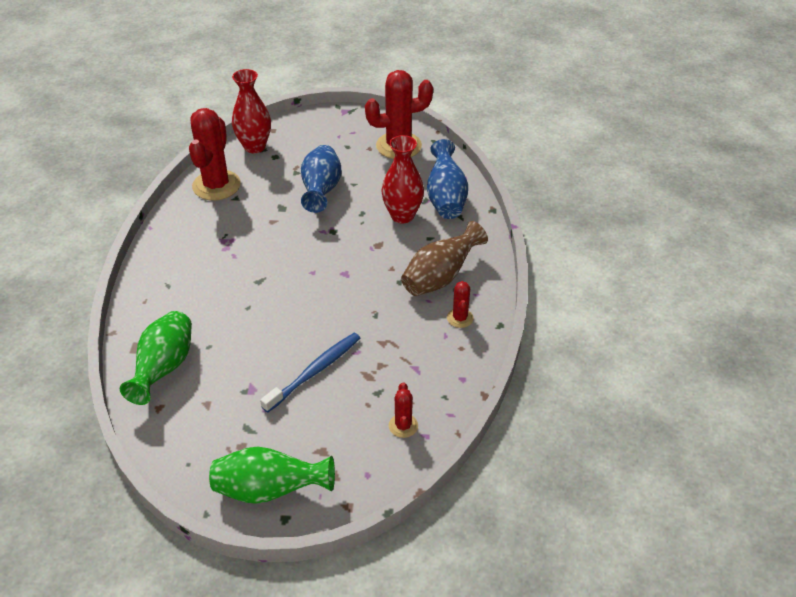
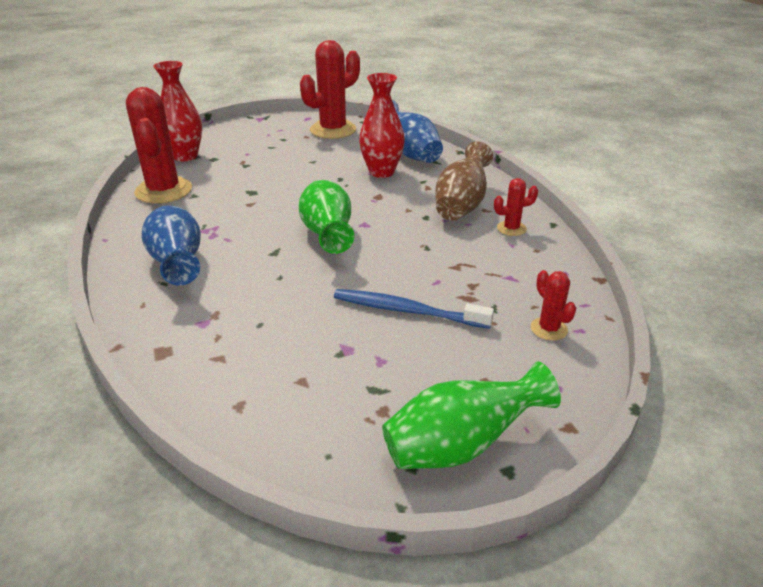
camera: 25 degrees left, 10 degrees down
(164, 368) = (217, 362): green vase -> green vase (327, 235)
(315, 371) = (407, 311): blue toothbrush -> blue toothbrush turned 90 degrees counterclockwise
(321, 191) = (284, 172): blue vase -> blue vase (178, 264)
(460, 318) = (511, 228): red cactus -> red cactus turned 75 degrees counterclockwise

